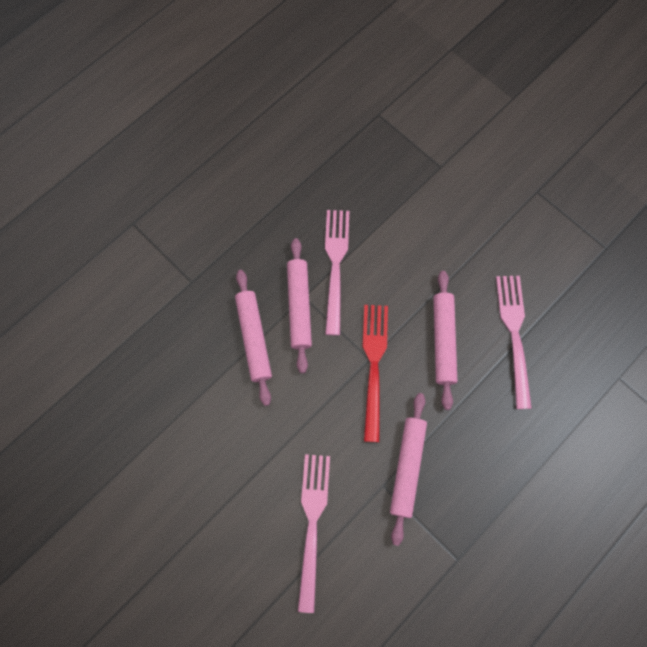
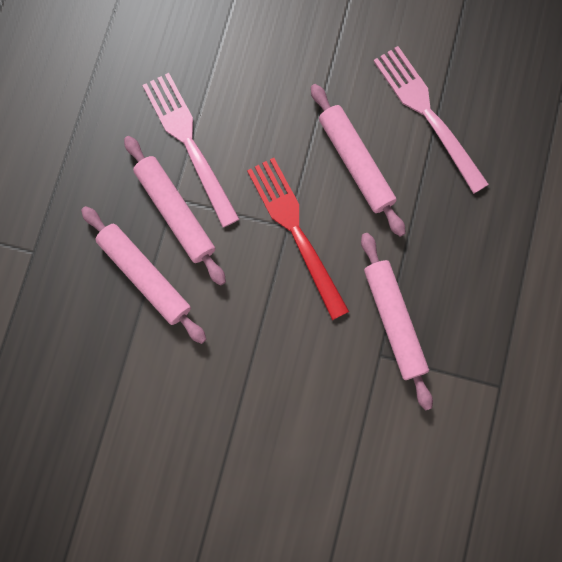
camera: 30 degrees left, 5 degrees up
(312, 523) = (326, 438): pink fork -> none

